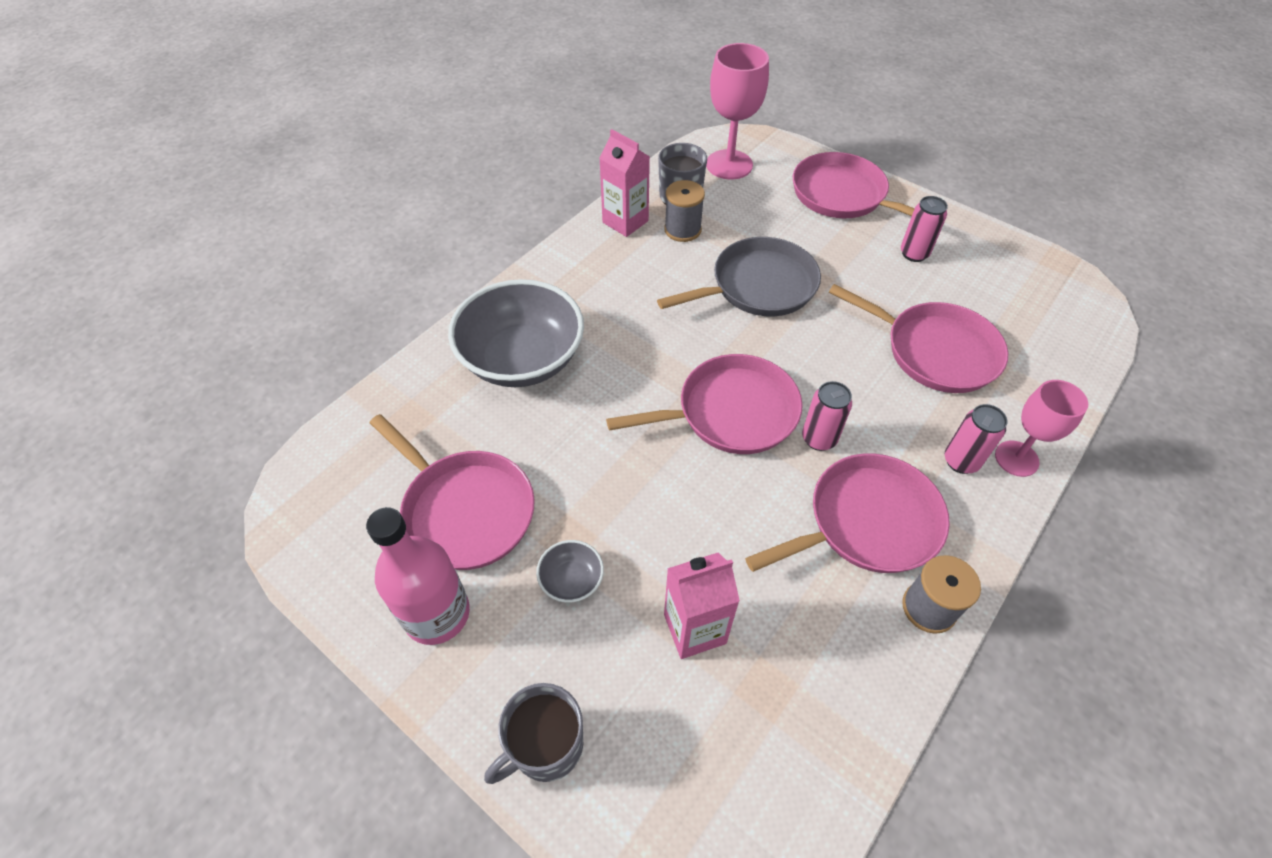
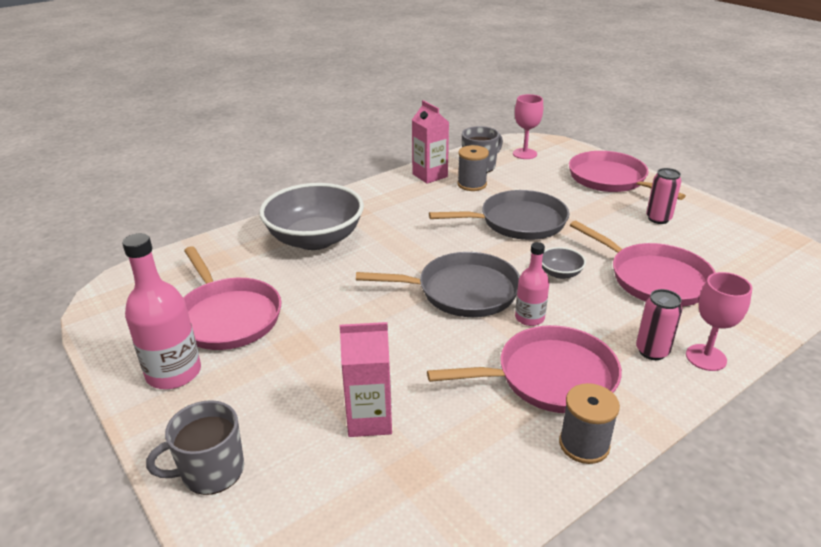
camera: 15 degrees right, 20 degrees down
(571, 580) = (286, 371): grey bowl -> grey bowl (560, 273)
(729, 165) = (524, 154): pink goblet -> pink goblet, size x0.66
(731, 412) = (462, 291): pink pan -> grey pan
(819, 439) = (529, 318): pink can -> pink bottle

